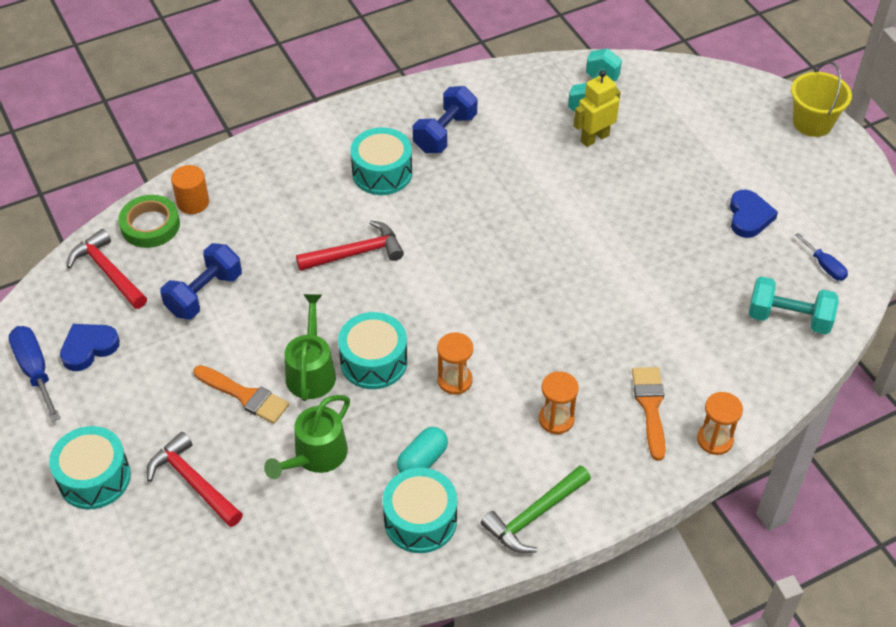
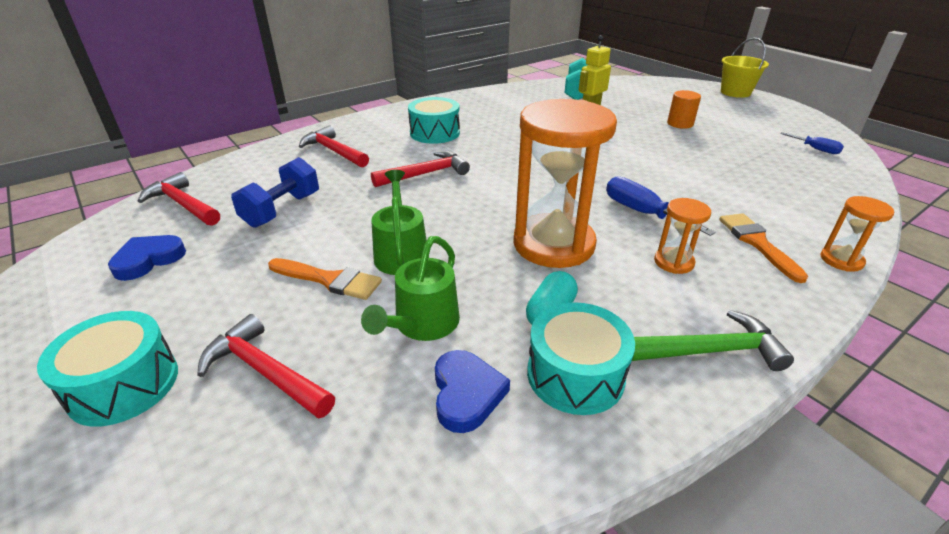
camera: 10 degrees left, 15 degrees down
(35, 371) = (76, 285): blue screwdriver -> blue screwdriver (642, 213)
(150, 225) = (230, 174): green tape -> none
(193, 202) = (272, 159): orange cylinder -> orange cylinder (680, 124)
(261, 196) = (334, 151): none -> red hammer
(374, 361) = (465, 239): turquoise drum -> none
(445, 133) = (477, 113): blue dumbbell -> none
(455, 380) = (553, 244): orange hourglass -> orange hourglass, size x2.21
(534, 516) = (710, 351): green hammer -> green hammer turned 135 degrees counterclockwise
(749, 217) = (734, 132): blue heart -> blue heart (466, 394)
(788, 318) = (820, 177): turquoise dumbbell -> none

